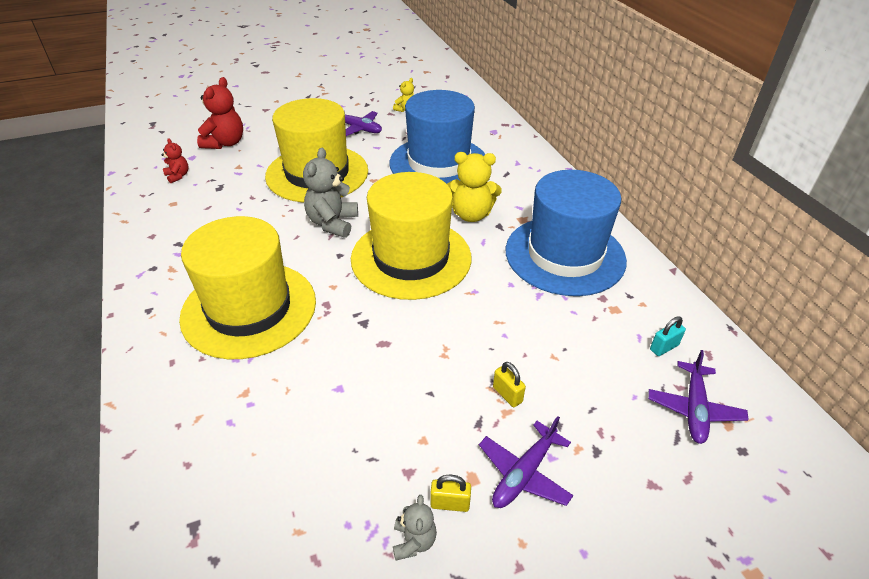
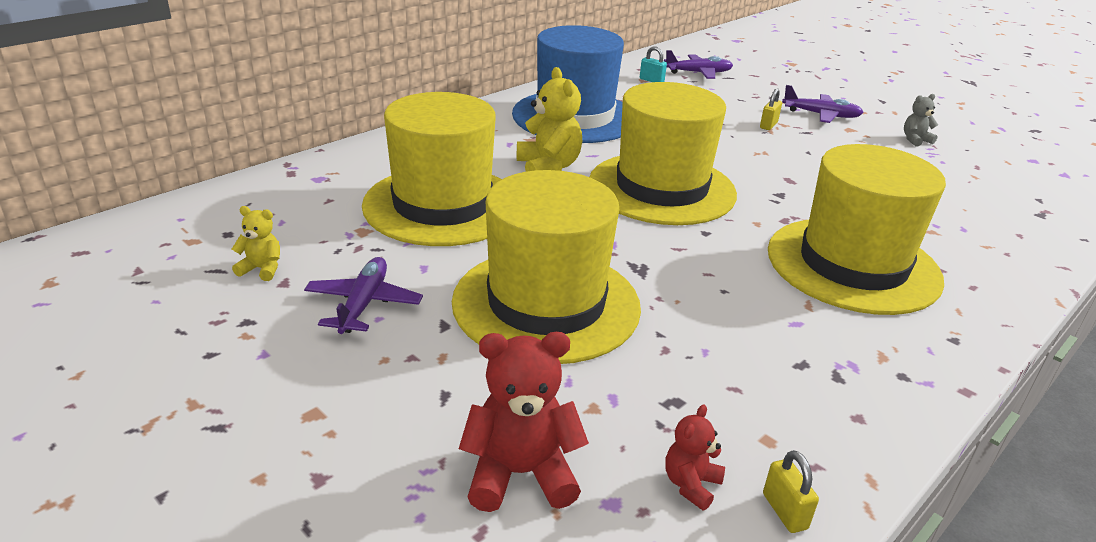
camera: 115 degrees left, 10 degrees down
(332, 223) = (654, 253): grey teddy bear -> none
(439, 163) = (442, 205): blue hat -> yellow hat
(450, 503) = (876, 133): yellow padlock -> yellow padlock (784, 511)

